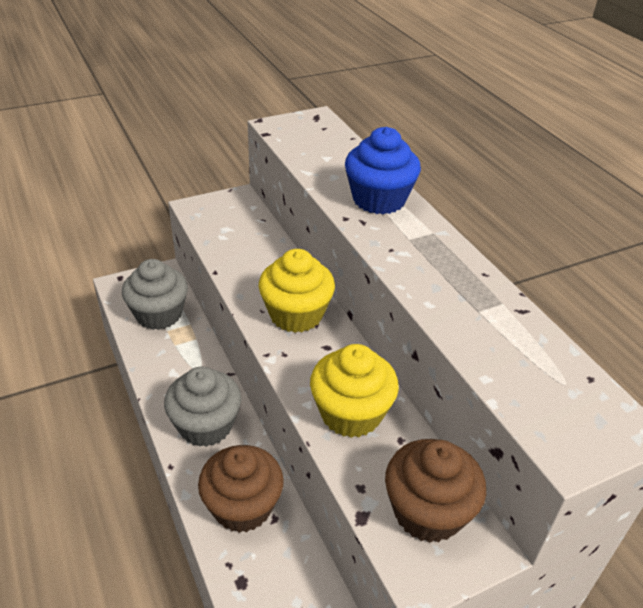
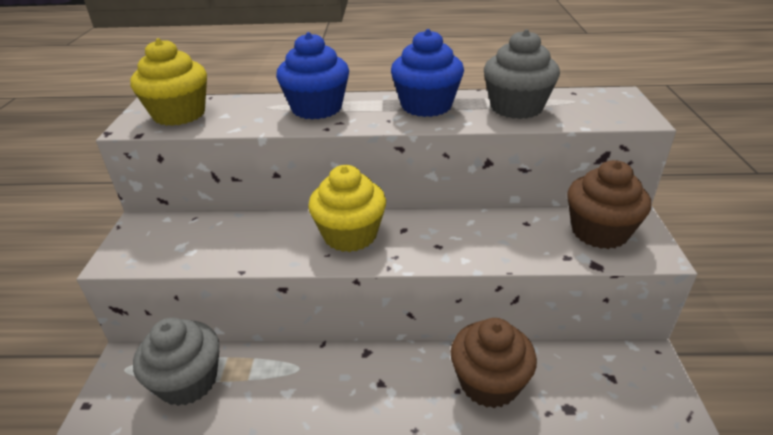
camera: 60 degrees left, 5 degrees down
(206, 425) = (378, 383): grey cupcake -> grey cupcake (516, 107)
(351, 413) = (488, 239): yellow cupcake -> yellow cupcake (179, 114)
(443, 265) = (426, 106): none -> blue cupcake

